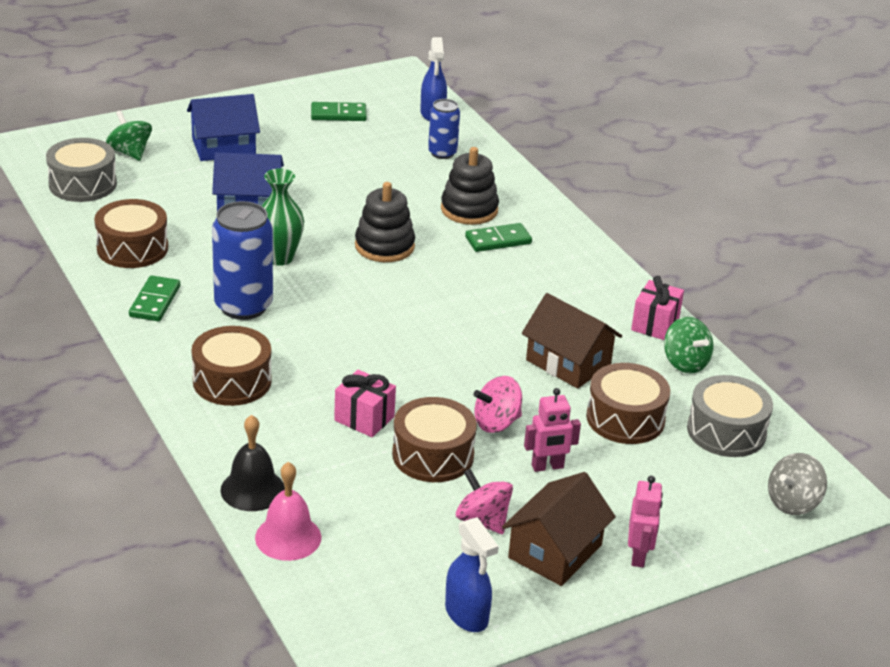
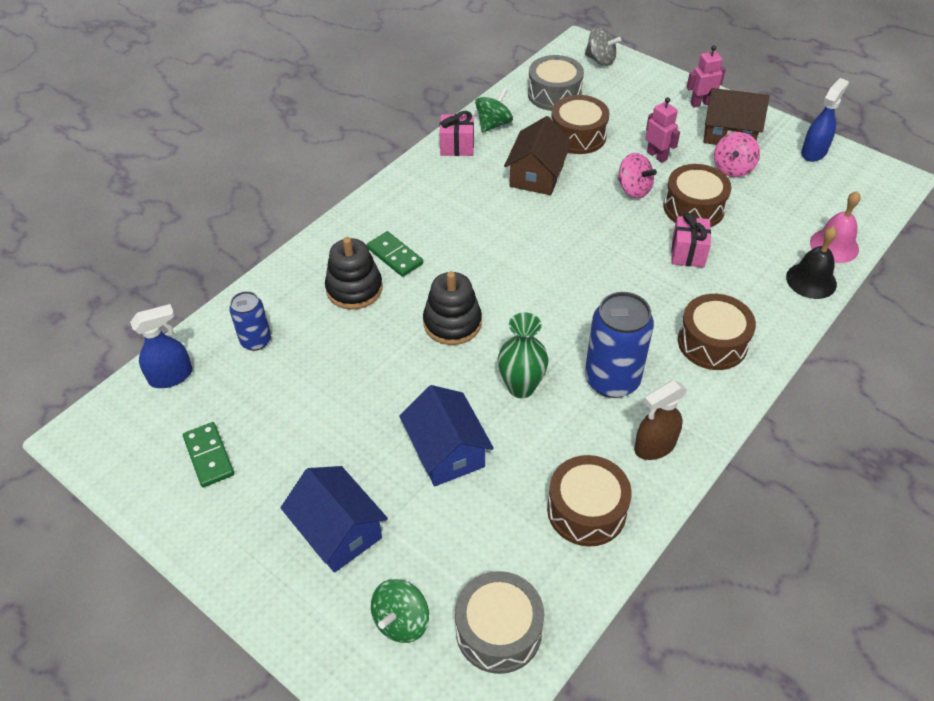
camera: 110 degrees left, 15 degrees up
(155, 301) = (654, 446): green domino -> brown spray bottle

